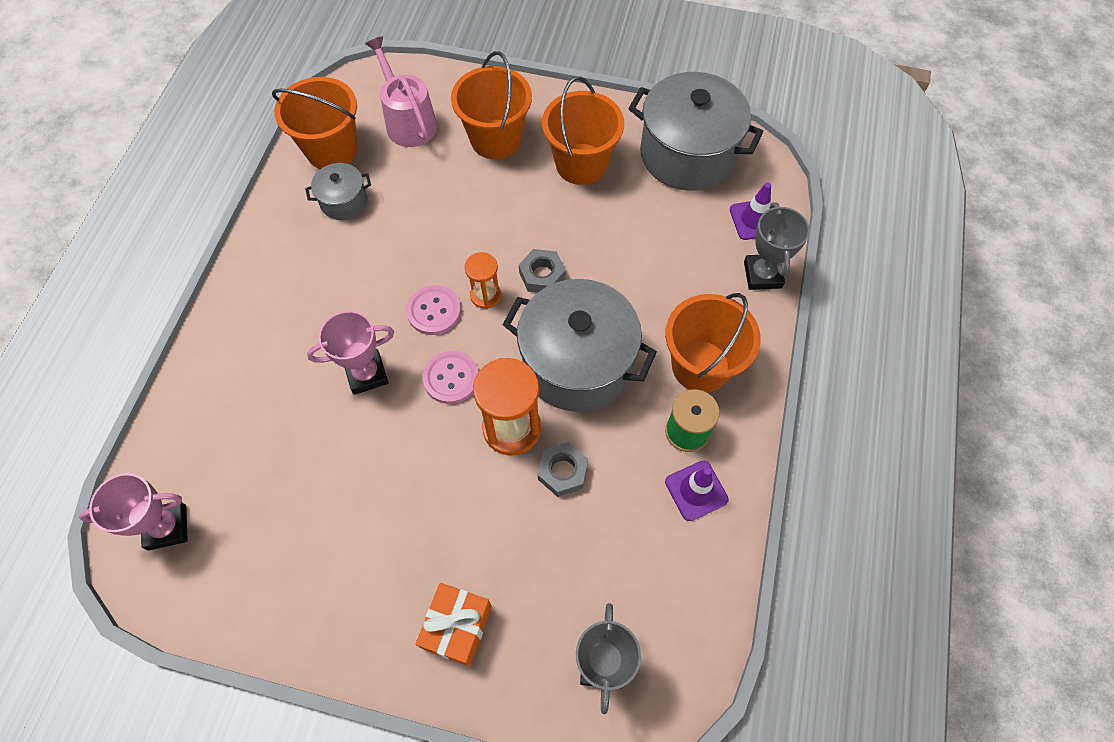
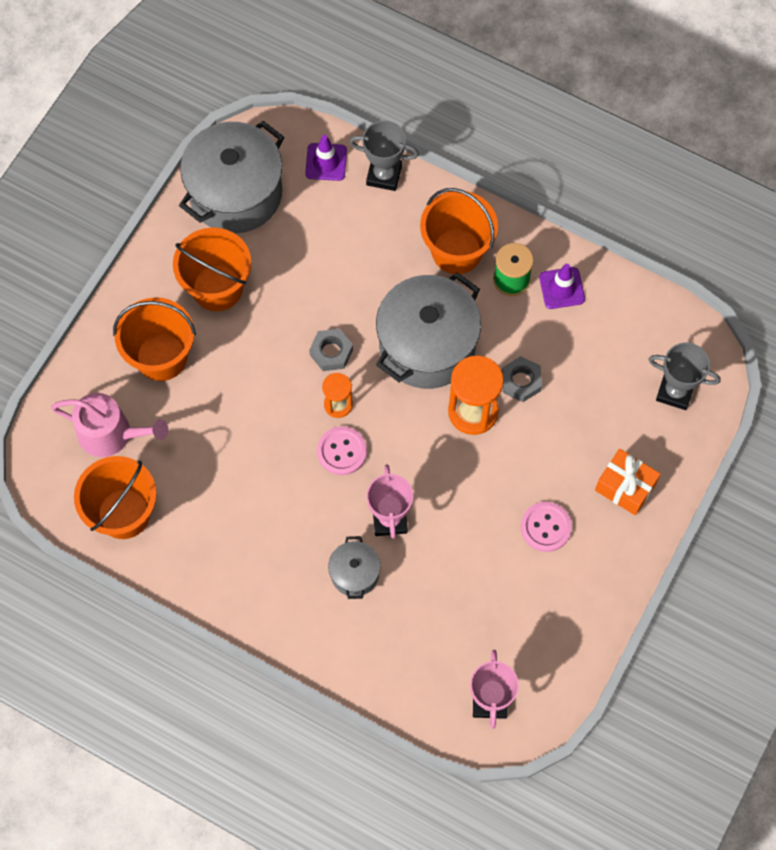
camera: 75 degrees left, 5 degrees up
(344, 201) = (193, 511): grey pot -> grey pot (354, 573)
(408, 121) = (111, 434): pink watering can -> pink watering can turned 150 degrees counterclockwise
(451, 378) = (413, 450): pink button -> pink button (545, 527)

